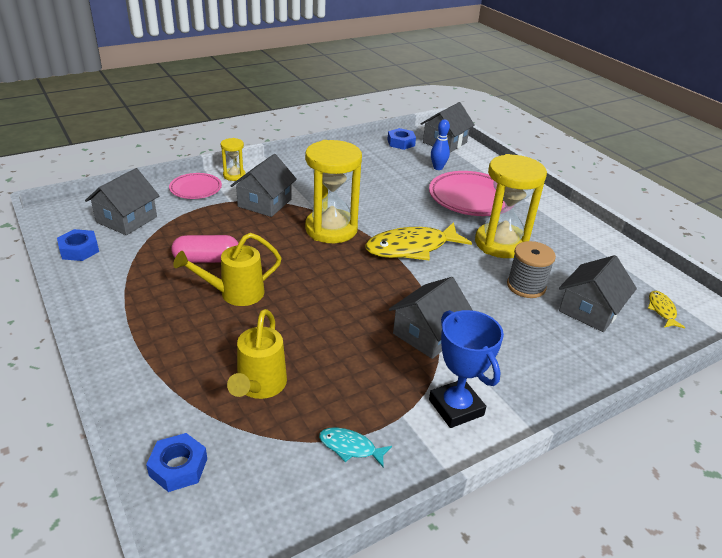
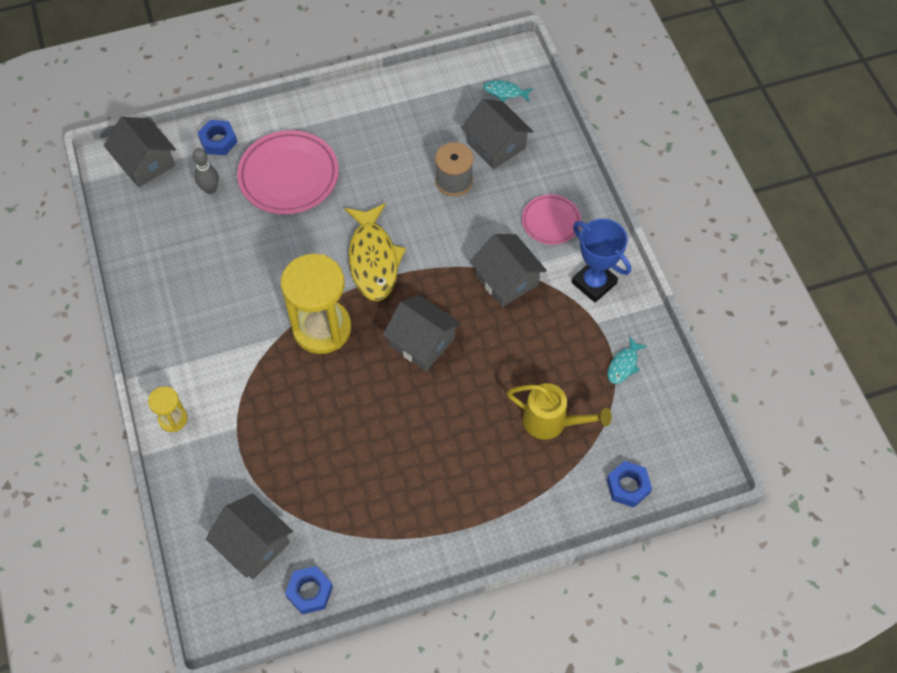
camera: 75 degrees left, 25 degrees up
(196, 189) = (197, 465): pink plate -> pink plate (551, 222)
(207, 260) = (356, 457): pink capsule -> none
(235, 294) = (420, 433): yellow watering can -> none
(265, 203) = (249, 390): grey house -> grey house (422, 342)
(401, 143) = (132, 212): blue nut -> blue nut (218, 141)
(438, 168) = (210, 189): blue bowling pin -> grey bowling pin
(456, 407) = (594, 283): blue trophy -> blue trophy turned 60 degrees clockwise
(500, 243) = (382, 178): yellow hourglass -> none
(662, 310) = (505, 92): yellow fish -> turquoise fish

